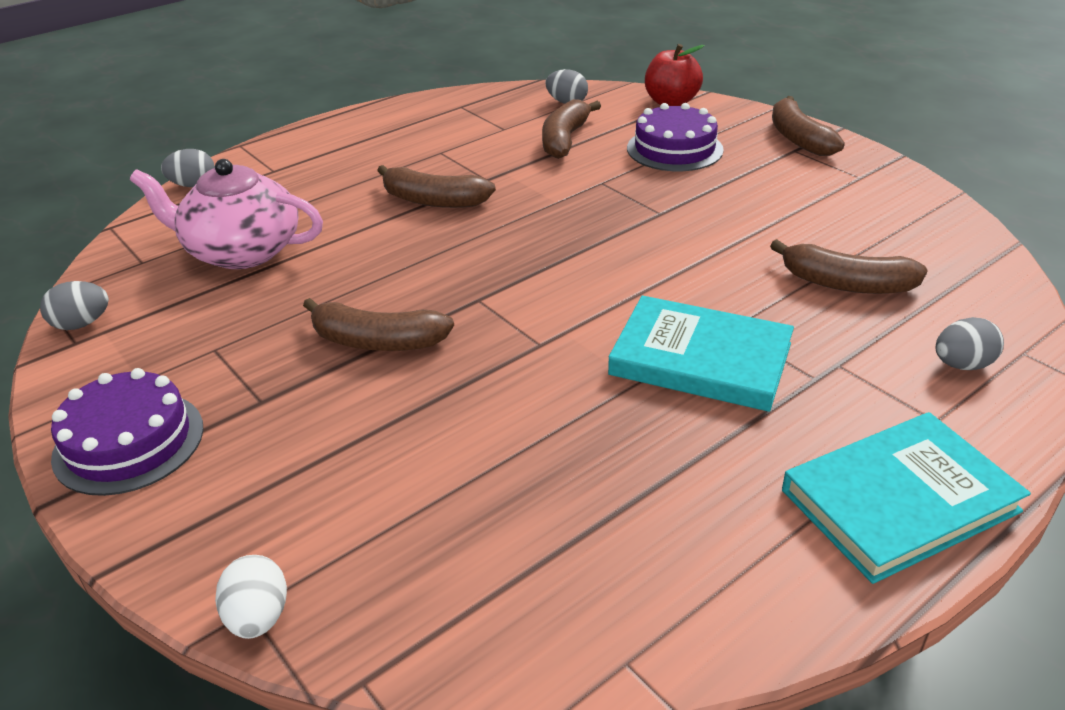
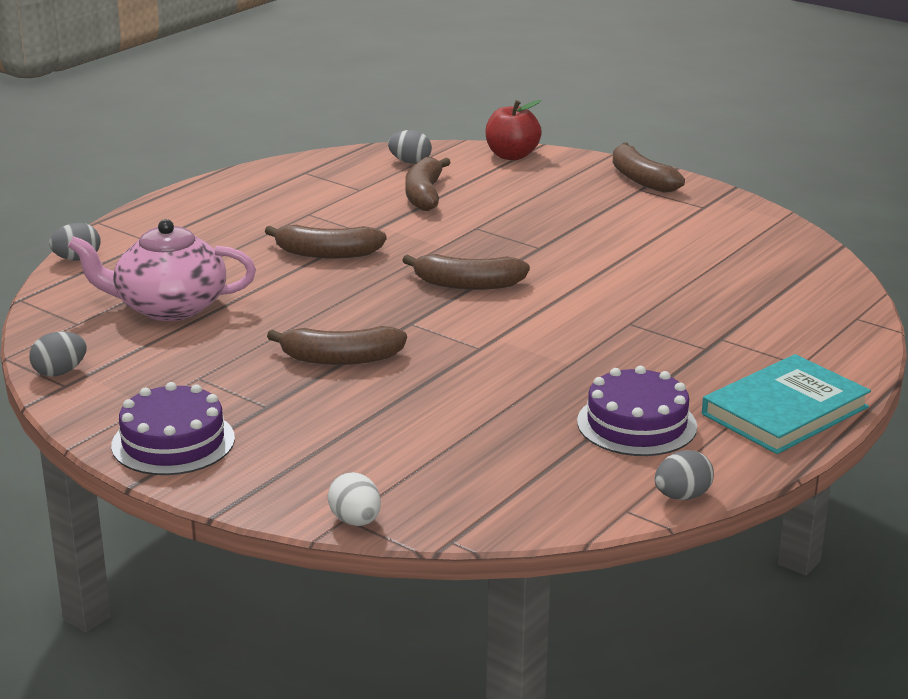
camera: 15 degrees left, 10 degrees down
(674, 149) = (531, 196): purple cake -> purple cake (636, 424)
(700, 359) = (614, 345): turquoise book -> none
(845, 284) = (713, 285): brown banana -> brown banana (467, 284)
(962, 365) = (813, 329): grey egg -> grey egg (682, 496)

